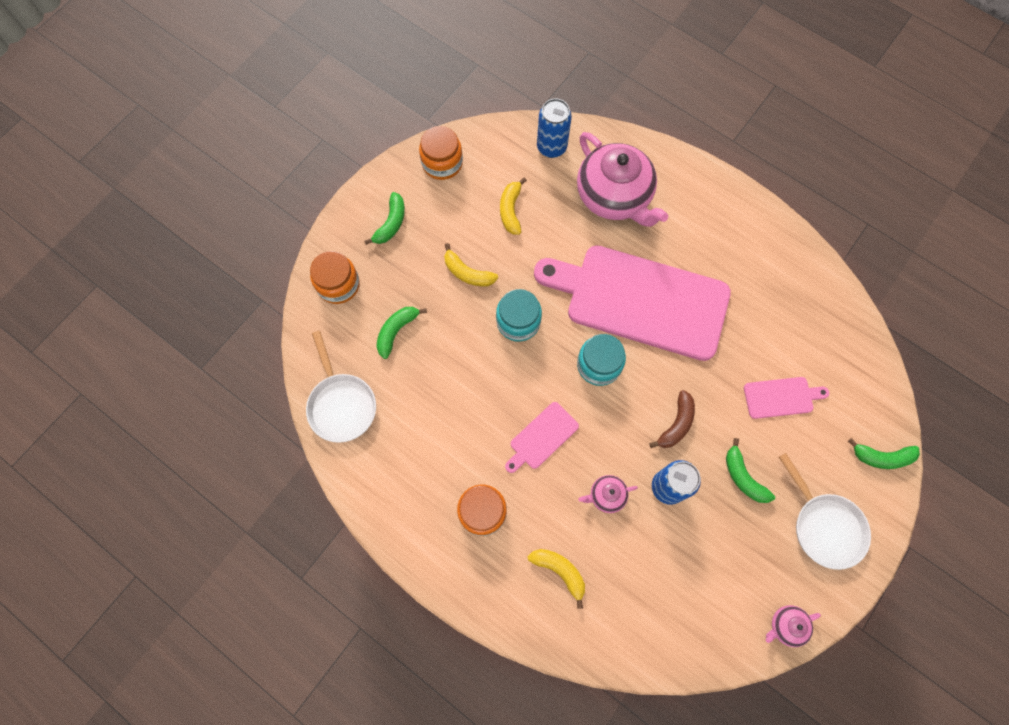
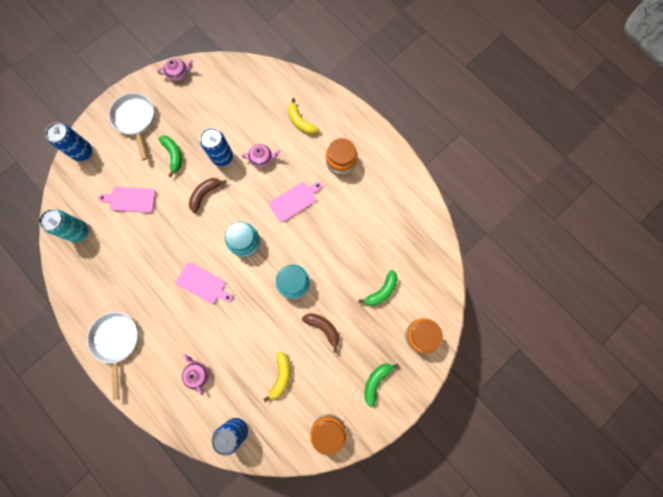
camera: 170 degrees left, 5 degrees up
(341, 404) = (425, 245): white pan -> white pan (116, 342)
(467, 273) = (323, 328): yellow banana -> brown banana
(614, 196) = (198, 374): pink teapot -> pink teapot, size x0.43
(640, 300) = (203, 284): pink cutting board -> pink cutting board, size x0.41
(834, 340) = (79, 232): none -> turquoise can
(882, 457) = (83, 152): green banana -> blue can

